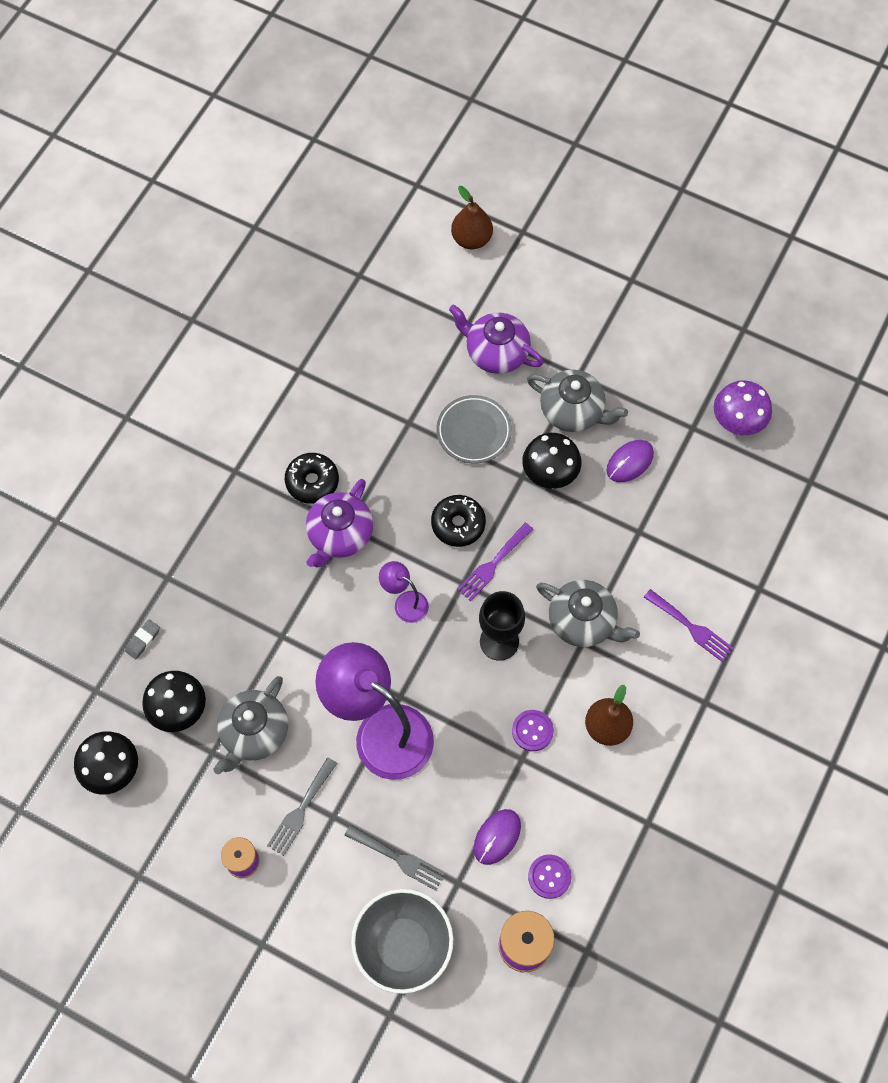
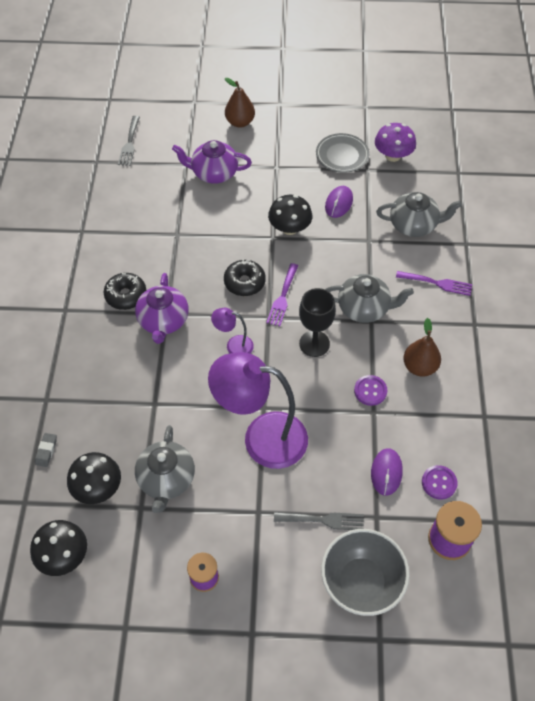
camera: 25 degrees left, 10 degrees down
(301, 810) = (231, 519): grey fork -> grey fork (129, 143)
(471, 239) = (162, 116): brown pear -> brown pear (240, 122)
(473, 431) = (224, 223): grey plate -> grey plate (342, 155)
(573, 411) = (284, 188): grey teapot -> grey teapot (414, 225)

